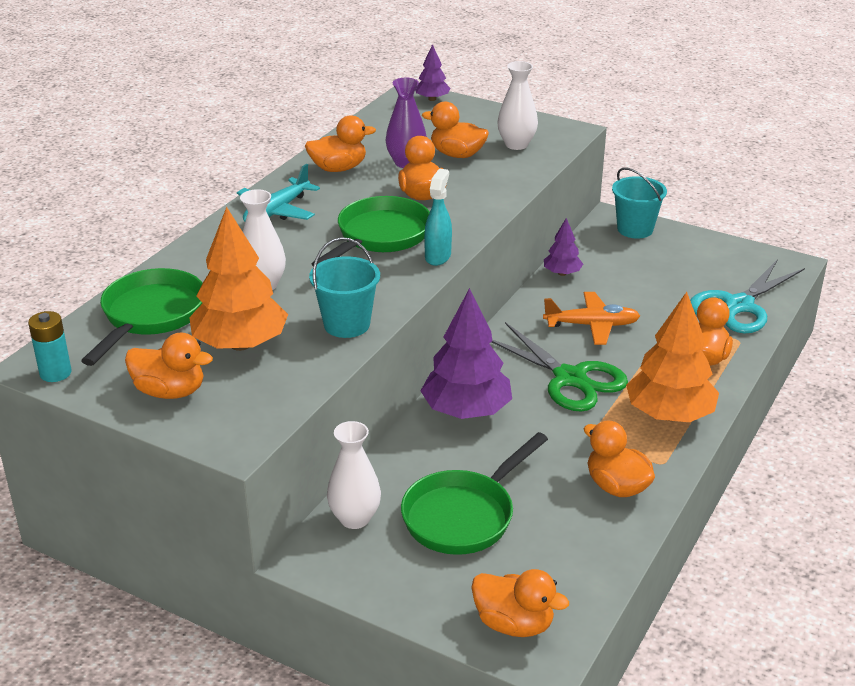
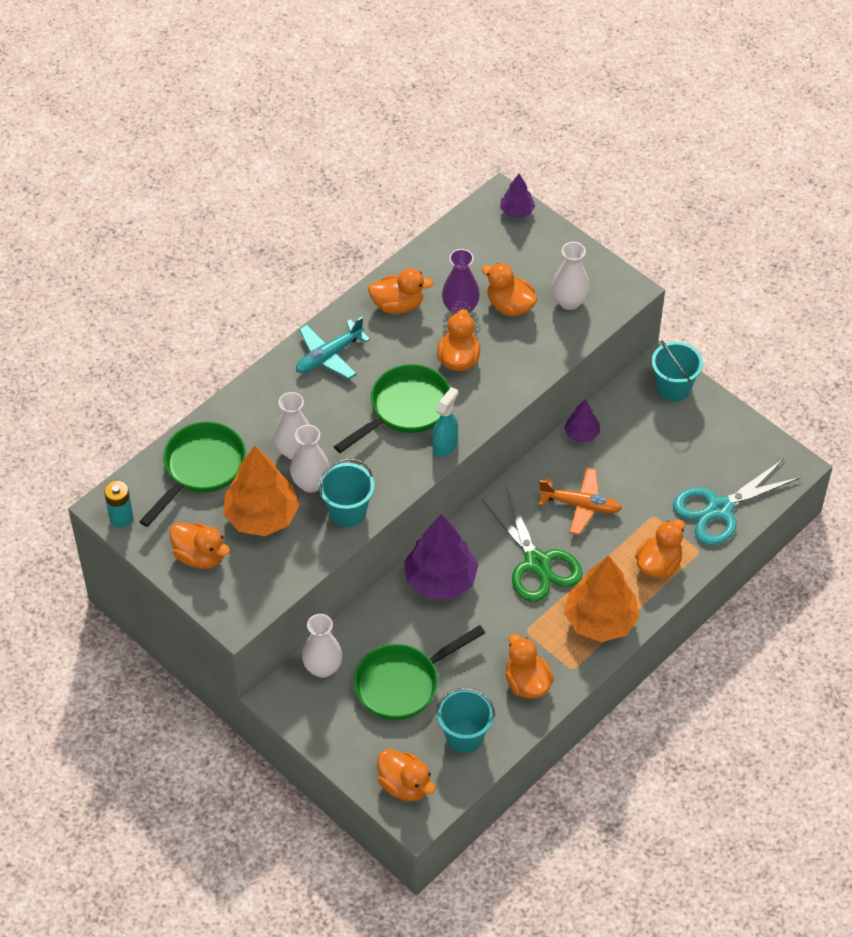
camera: 15 degrees right, 20 degrees up
(292, 308) = (311, 483): none -> white vase
(567, 554) = (464, 736): none -> turquoise bucket

